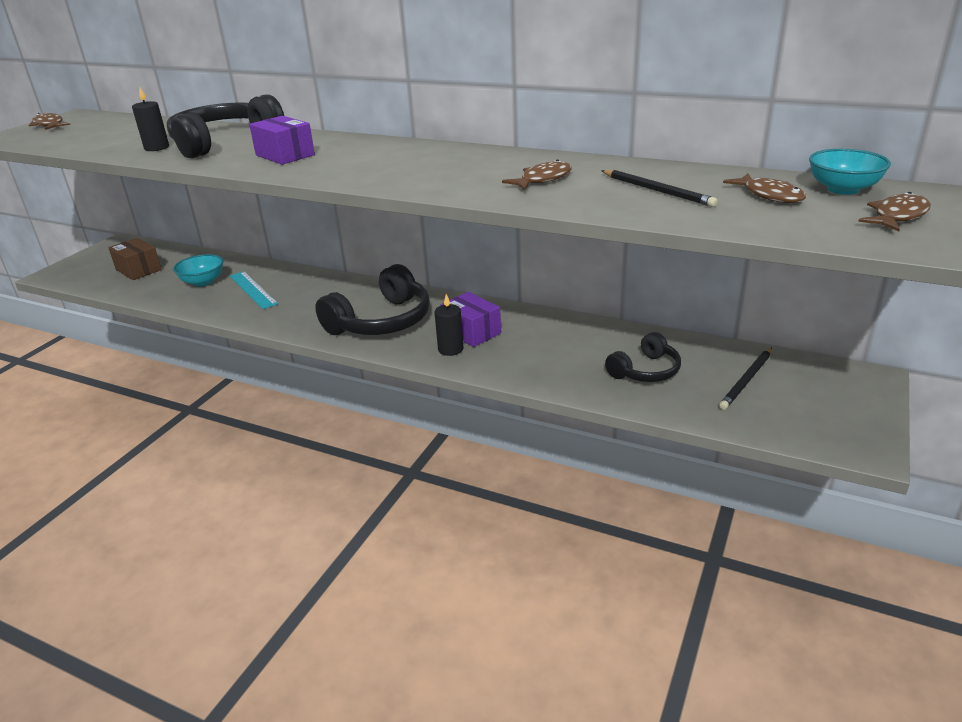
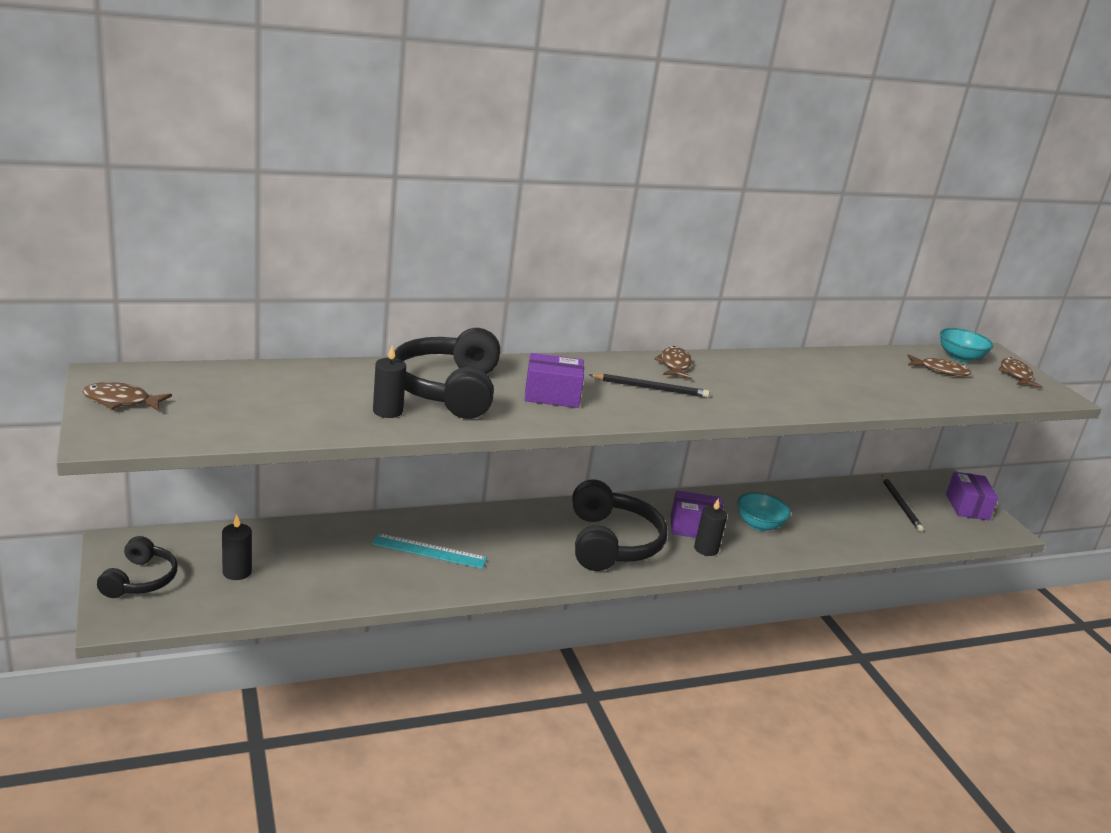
camera: 50 degrees left, 5 degrees down
(138, 270) = (237, 572): brown box -> black candle
(203, 282) = (354, 560): turquoise bowl -> turquoise bowl (759, 525)
(542, 179) = (802, 383): brown fish -> brown fish (674, 365)
(645, 371) = (844, 519): black headphones -> black headphones (140, 580)
(657, 191) = (883, 379): black pencil -> black pencil (650, 388)
(847, 409) = (967, 507): none -> purple box

